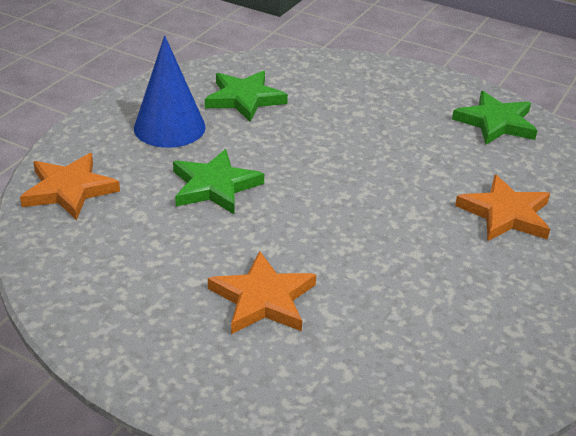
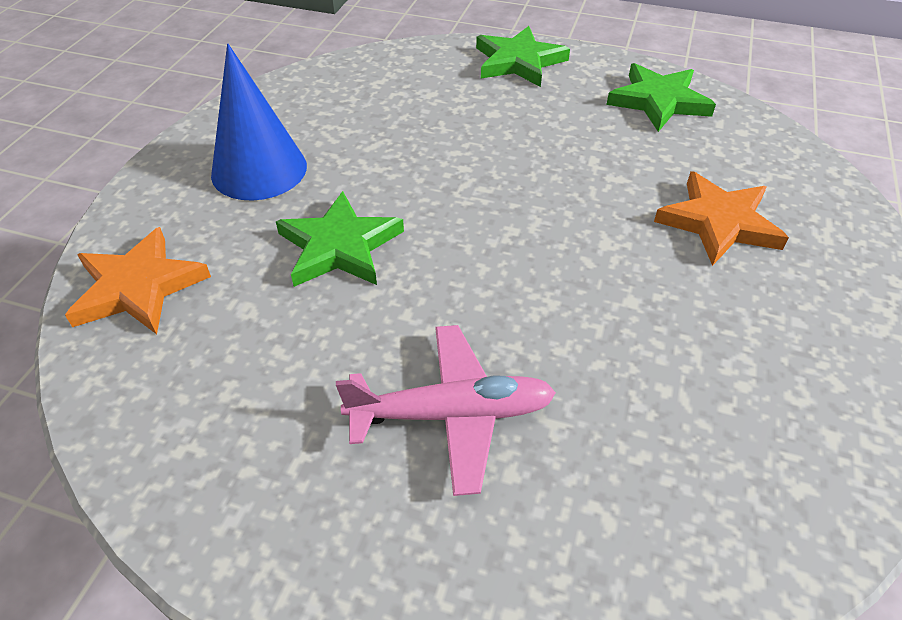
camera: 10 degrees left, 10 degrees up
(244, 99) = (346, 115): green star -> green star (518, 62)
(263, 299) = (452, 414): orange star -> pink plane

